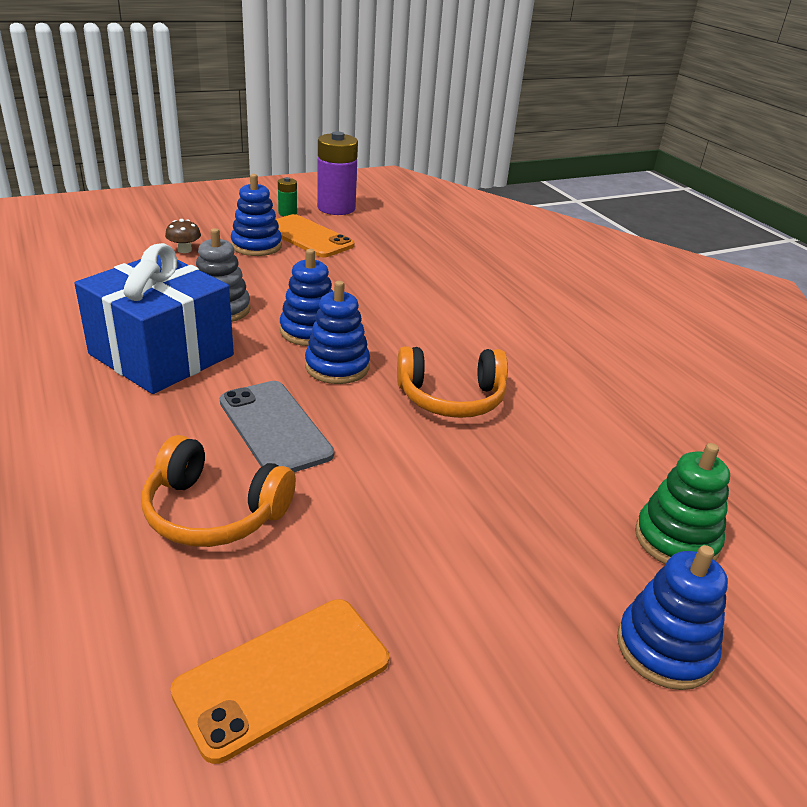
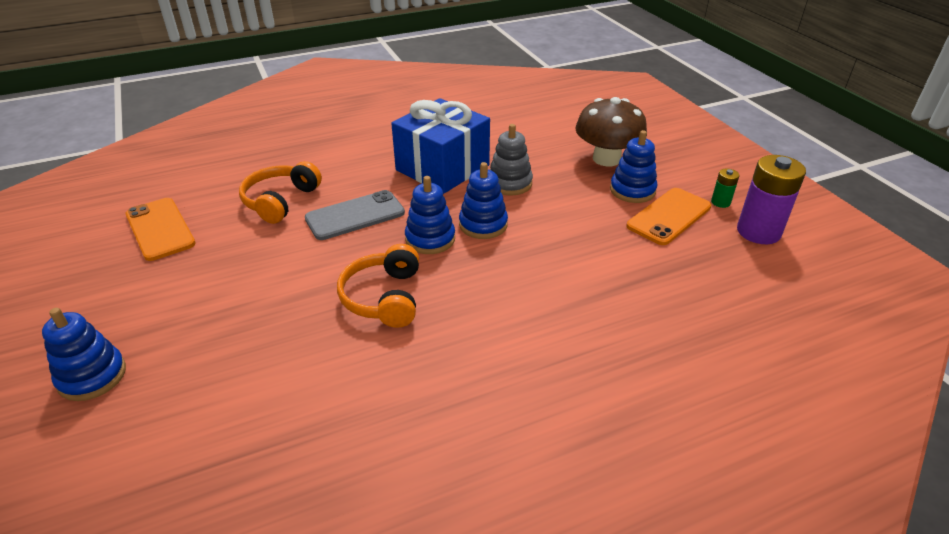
camera: 95 degrees right, 5 degrees up
(184, 250) = (606, 159): brown mushroom -> brown mushroom, size x2.43
(676, 540) = (177, 410): green stacking toy -> none

